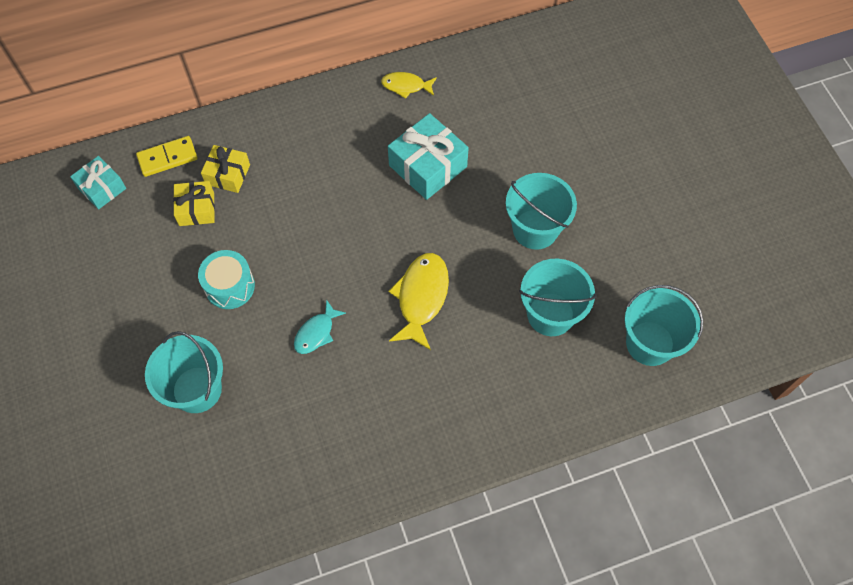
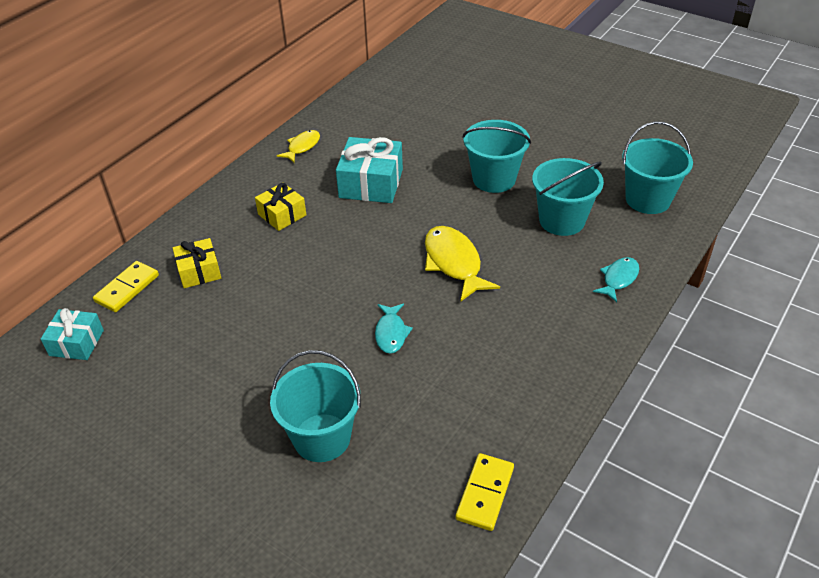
camera: 35 degrees left, 20 degrees down
(196, 209) = (191, 309): yellow gift -> yellow gift (282, 215)
(230, 286) = (278, 345): turquoise drum -> none
(264, 516) = (485, 493): none -> yellow domino
(406, 86) = (302, 147): yellow fish -> yellow fish turned 150 degrees clockwise
(539, 407) = (618, 279): none -> turquoise fish

